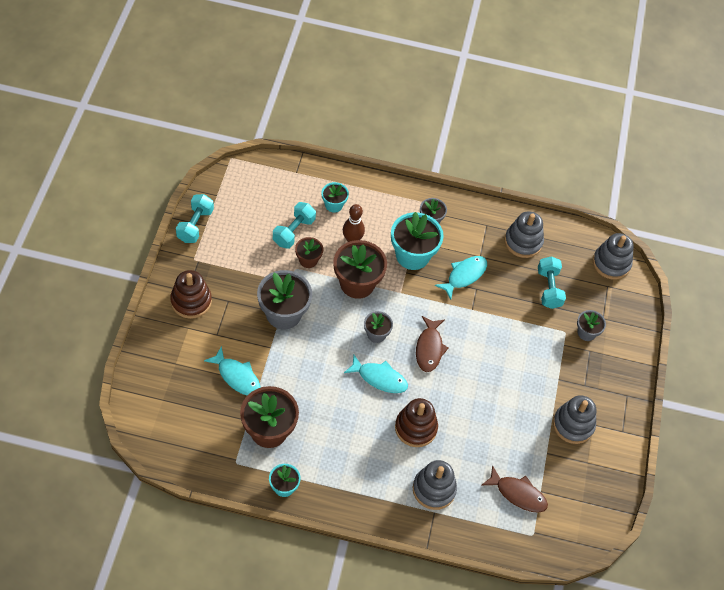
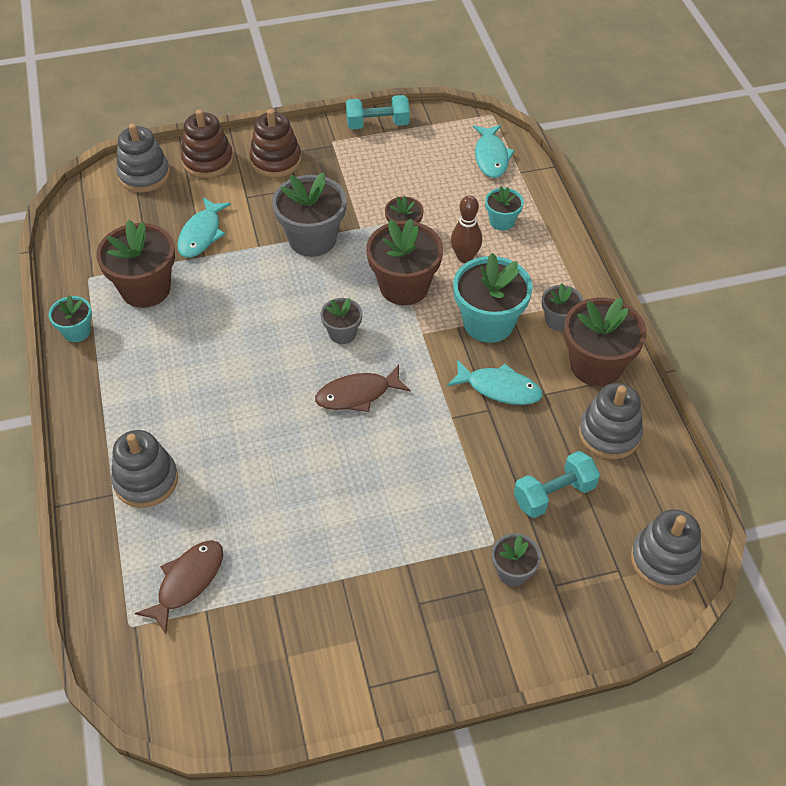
camera: 70 degrees right, 5 degrees down
(293, 232) = (434, 203): turquoise dumbbell -> none
(379, 378) = (280, 361): turquoise fish -> turquoise fish (491, 157)
(415, 428) = (228, 426): brown stacking toy -> brown stacking toy (208, 161)
(473, 221) = (596, 365): none -> brown flower pot
(518, 494) = (187, 582): brown fish -> brown fish turned 150 degrees counterclockwise
(573, 425) = (340, 612): grey stacking toy -> grey stacking toy (144, 175)

